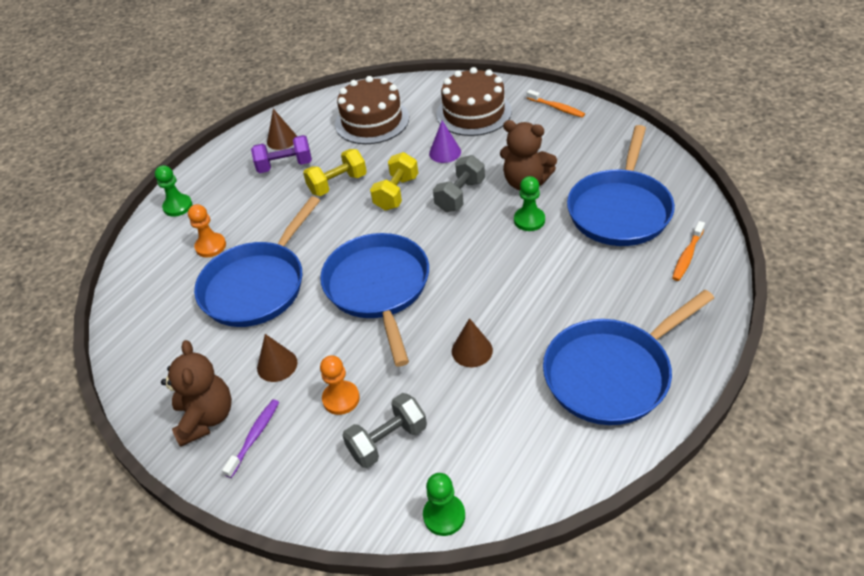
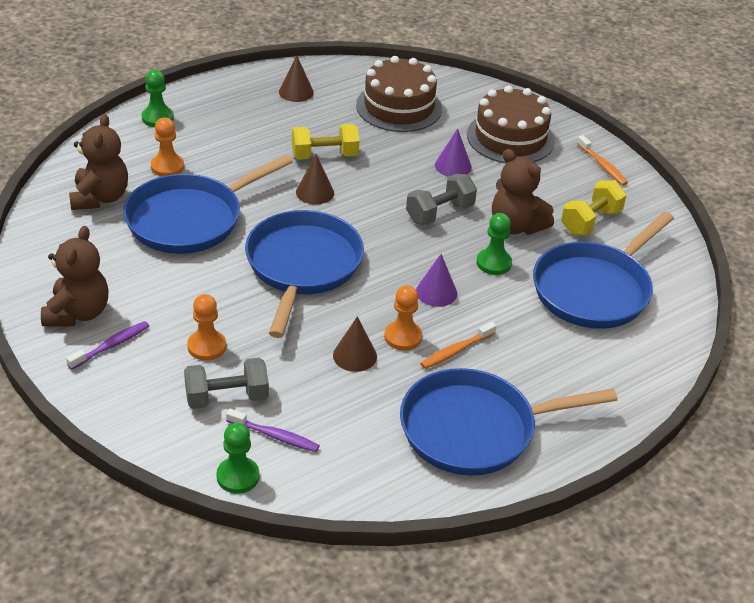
camera: 15 degrees right, 5 degrees down
(166, 298) = (100, 198): none -> brown teddy bear
(277, 365) = (166, 295): brown cone -> brown cone (315, 192)
(285, 166) = (283, 118): purple dumbbell -> none
(396, 193) = (377, 186): yellow dumbbell -> yellow dumbbell (590, 221)
(452, 459) = (275, 436): none -> purple toothbrush
(500, 316) = (403, 337): none -> orange pawn
(501, 264) = (436, 292): none -> purple cone
(687, 256) = (631, 358): orange toothbrush -> orange toothbrush (456, 351)

